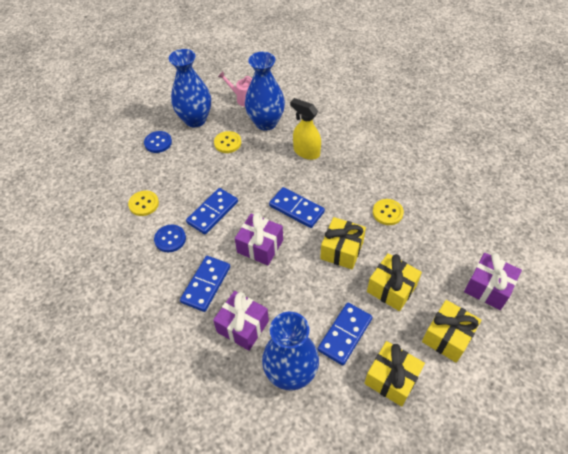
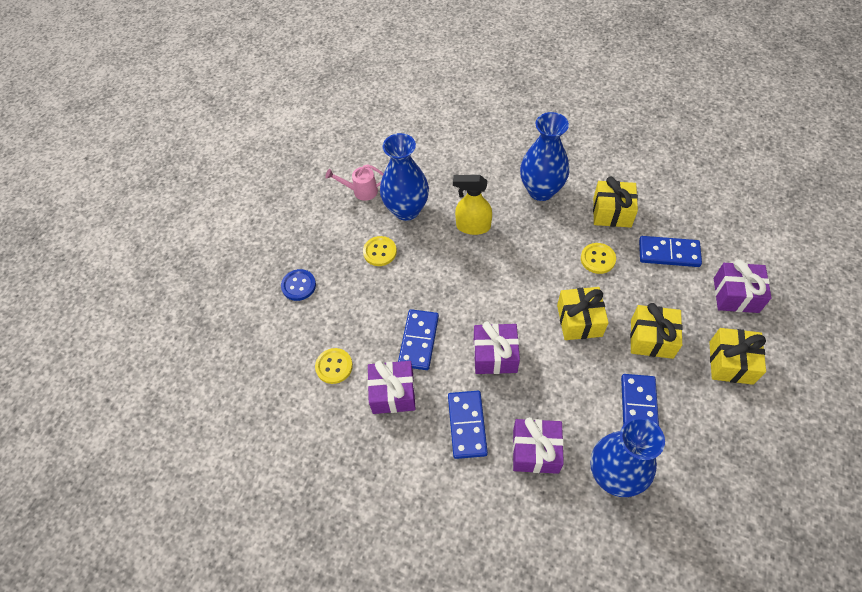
camera: 25 degrees left, 5 degrees up
(170, 239) = (393, 393): blue button -> purple gift
(195, 120) = (323, 239): blue vase -> blue vase (541, 190)
(296, 209) = (505, 296): blue domino -> blue domino (668, 253)
(391, 379) = (708, 430): yellow gift -> yellow gift (612, 212)

